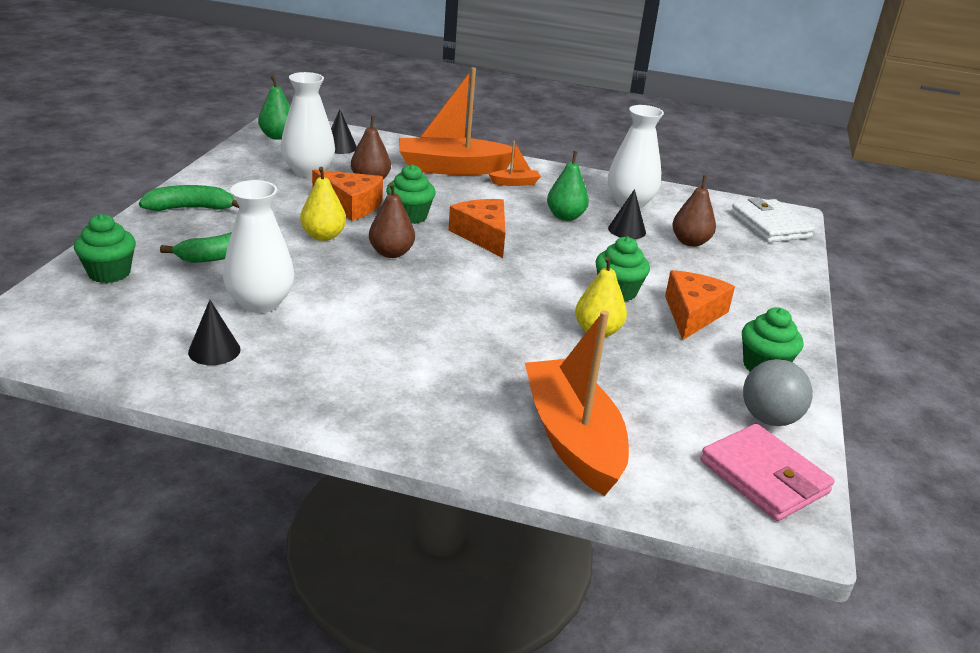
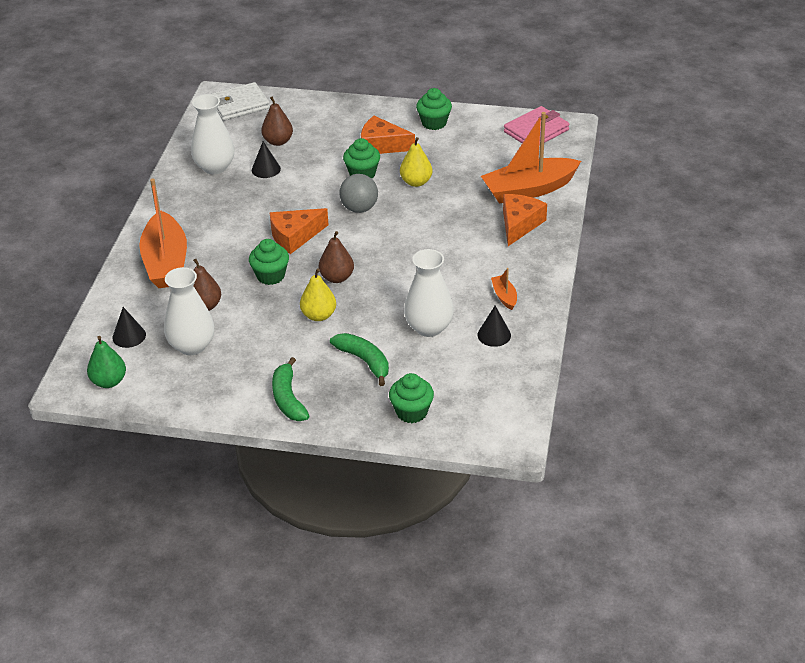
camera: 90 degrees left, 10 degrees up
(350, 205) = (257, 310): orange cheese -> orange cheese (519, 224)
(515, 183) = (190, 226): orange boat -> orange boat (504, 296)
(565, 217) = (250, 198): green pear -> none
(769, 418) = (485, 125): grey ball -> grey ball (359, 208)

